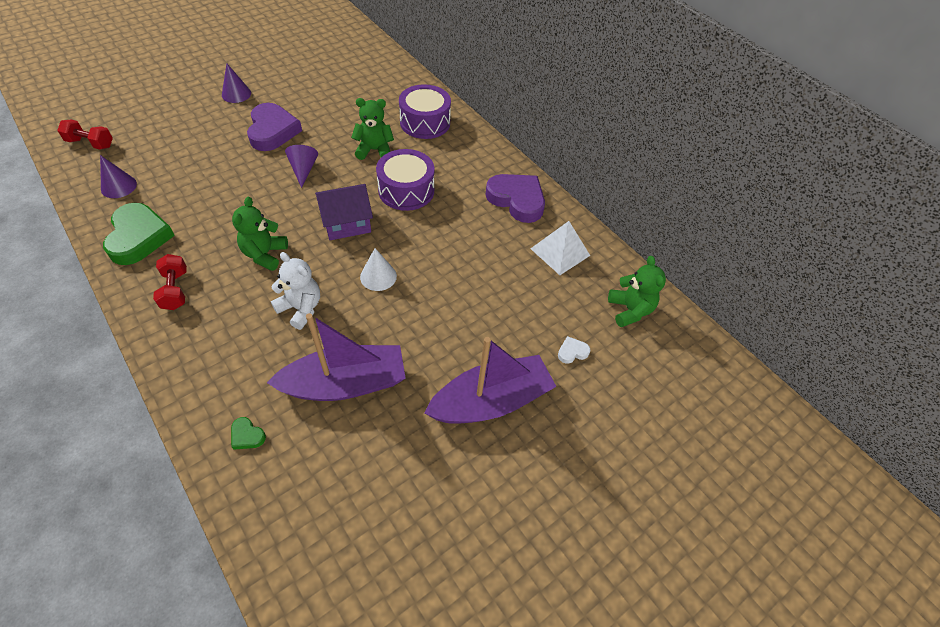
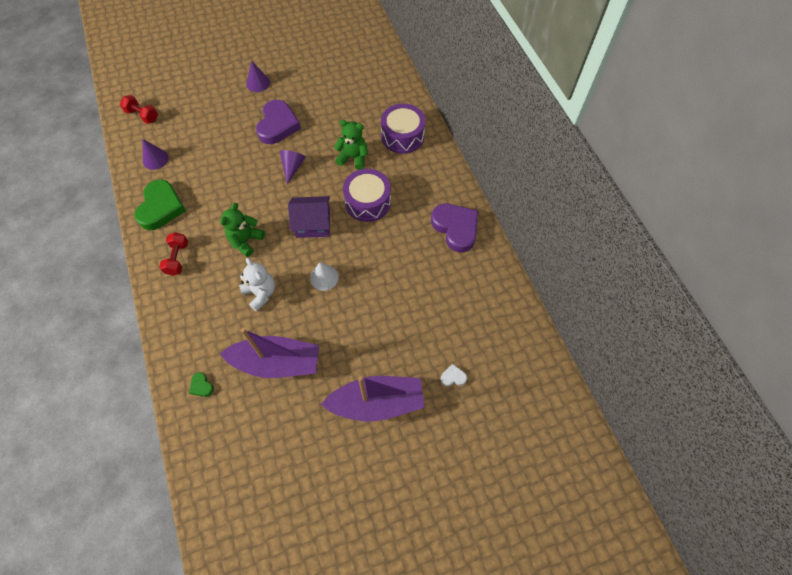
camera: 20 degrees right, 10 degrees up
(560, 252) = (475, 285): white pyramid -> none
(630, 310) = (513, 351): green teddy bear -> none

